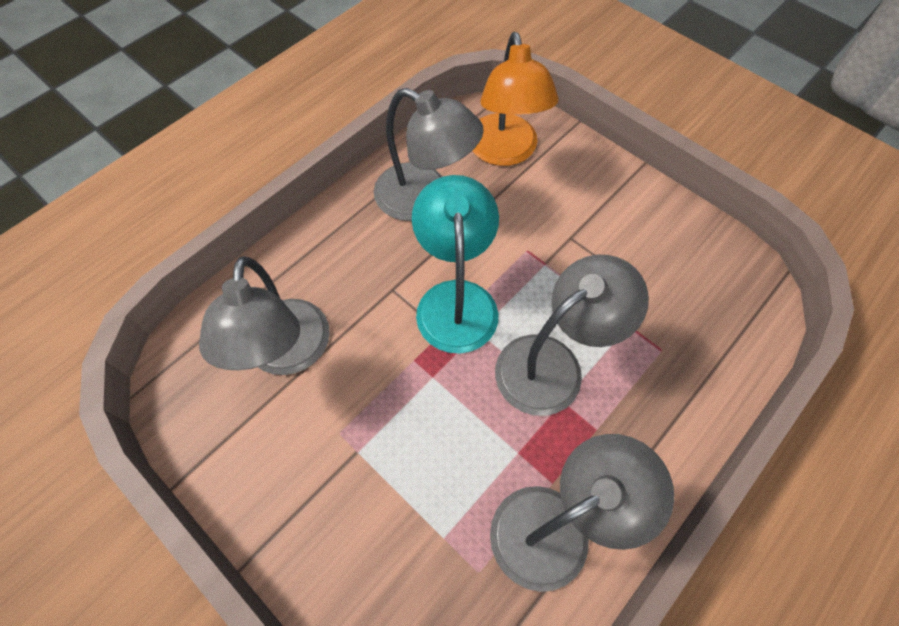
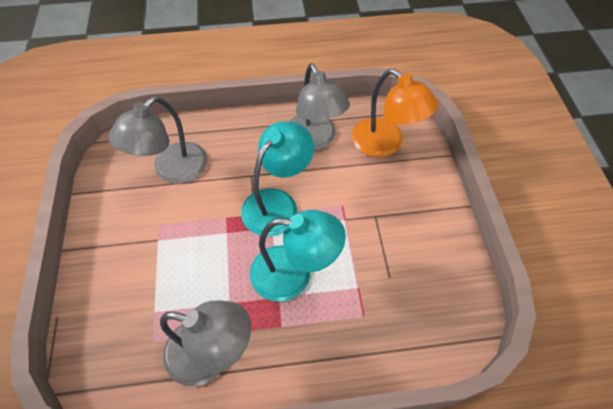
camera: 40 degrees right, 5 degrees down
(505, 152) = (385, 144): orange lamp -> orange lamp turned 75 degrees counterclockwise
(553, 364) = (294, 274): grey lamp -> turquoise lamp

